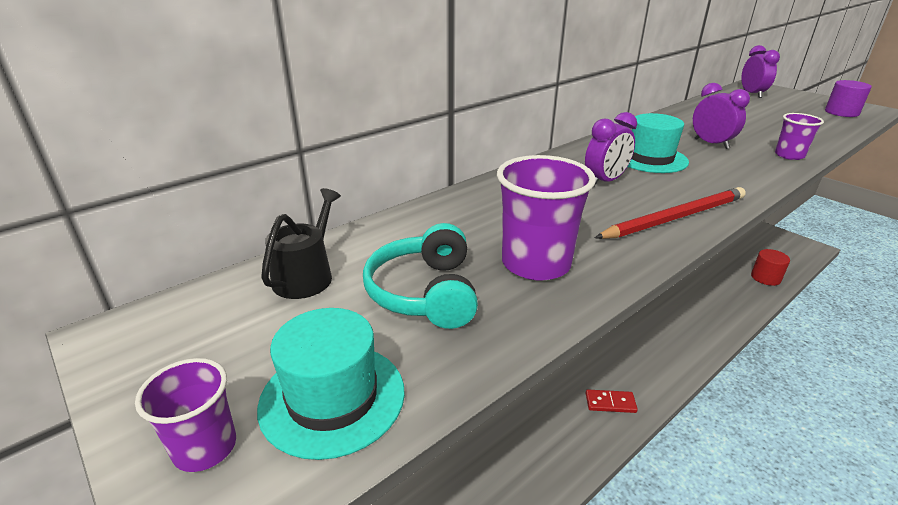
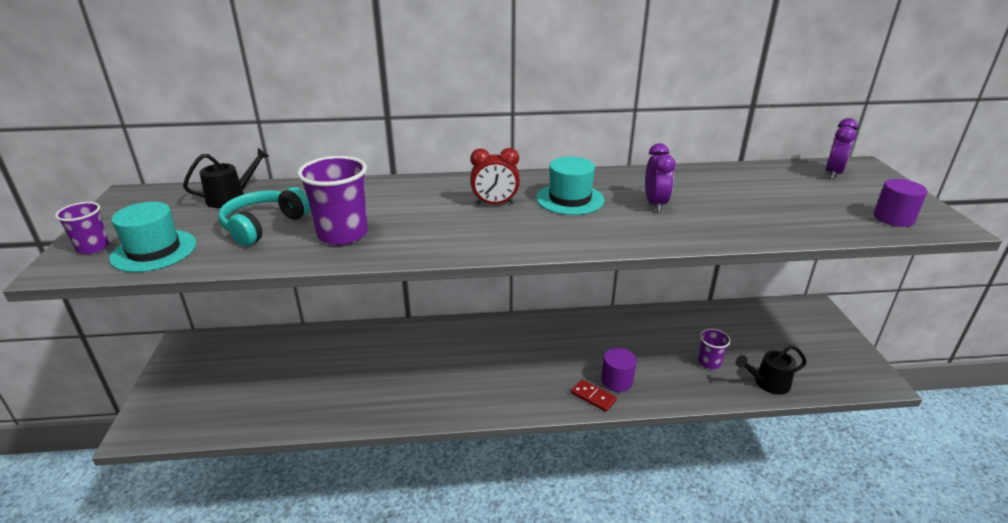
camera: 35 degrees right, 0 degrees up
(605, 181) = (495, 203): purple clock -> red clock
(610, 403) = (470, 398): red domino -> red domino (593, 397)
(675, 217) = (486, 242): red pencil -> none
(686, 325) = (617, 381): none -> purple cylinder
(765, 278) = (768, 383): red cylinder -> black watering can
(789, 155) = (705, 235): purple cup -> purple cup (709, 362)

